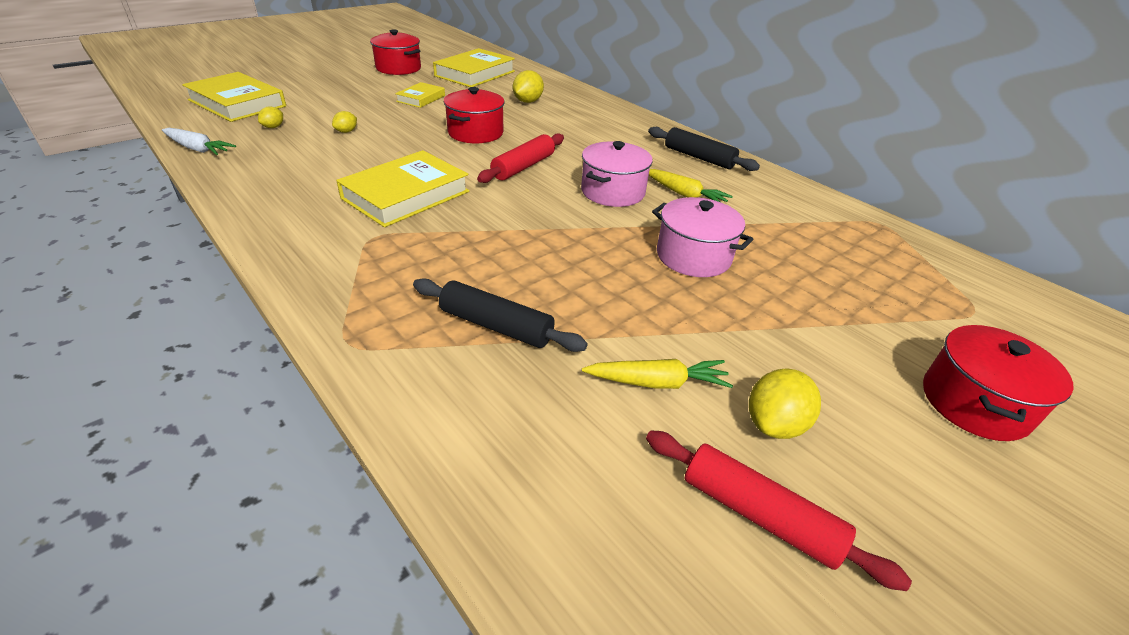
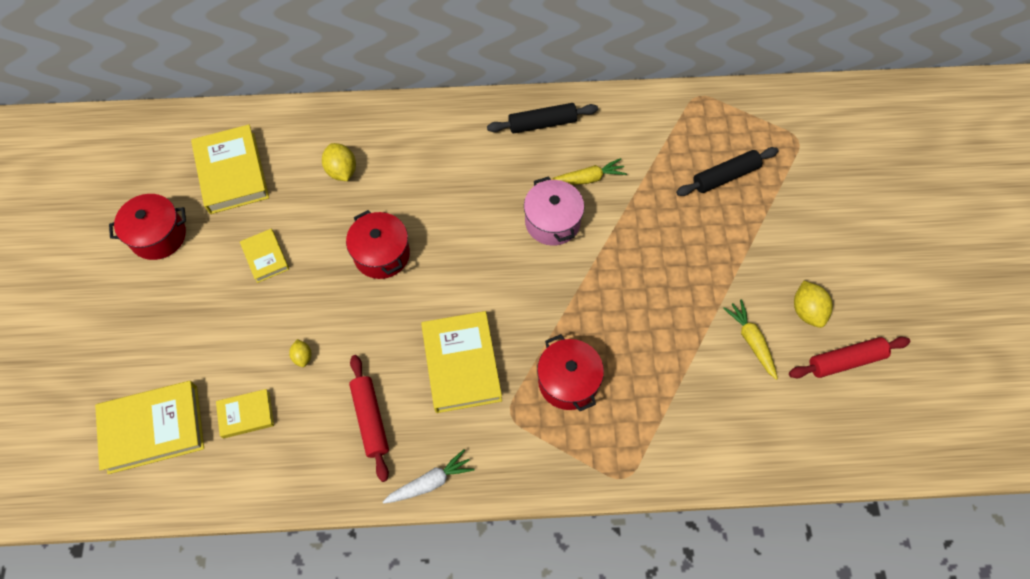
camera: 50 degrees left, 25 degrees up
(198, 149) = (256, 494): white carrot -> white carrot (430, 482)
(273, 127) = (246, 415): yellow lemon -> yellow book
(496, 326) = (657, 391): black rolling pin -> black rolling pin (725, 176)
(523, 167) = (471, 256): red rolling pin -> red rolling pin (370, 419)
(658, 382) = (751, 341): yellow carrot -> yellow carrot turned 60 degrees counterclockwise
(693, 256) = (661, 235): pink pot -> none
(974, 403) = (847, 213): red pot -> red pot (568, 381)

